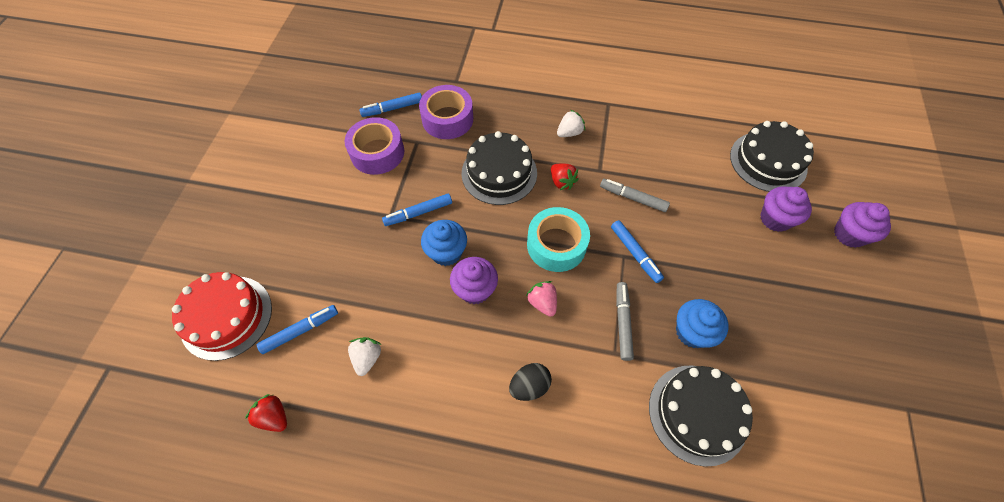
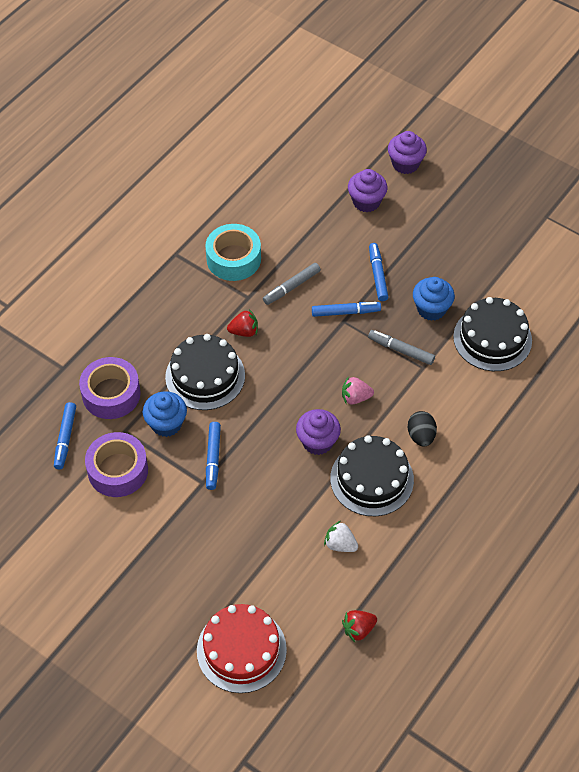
camera: 65 degrees left, 5 degrees down
(300, 331) = (288, 590): blue marker -> blue marker (377, 275)
(446, 252) = (269, 450): blue cupcake -> blue cupcake (166, 424)
(556, 245) = (307, 364): turquoise tape -> turquoise tape (233, 259)
(569, 133) = (191, 300): white strawberry -> none
(768, 161) = (310, 174): black cake -> black cake (372, 479)

